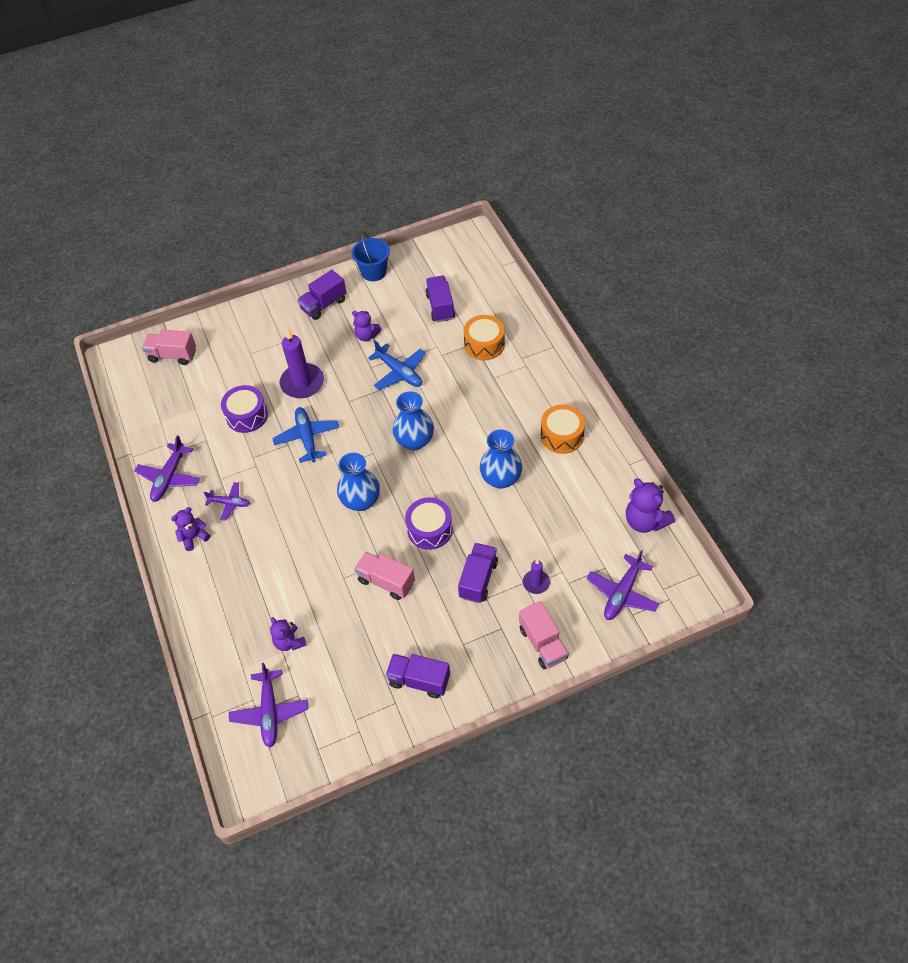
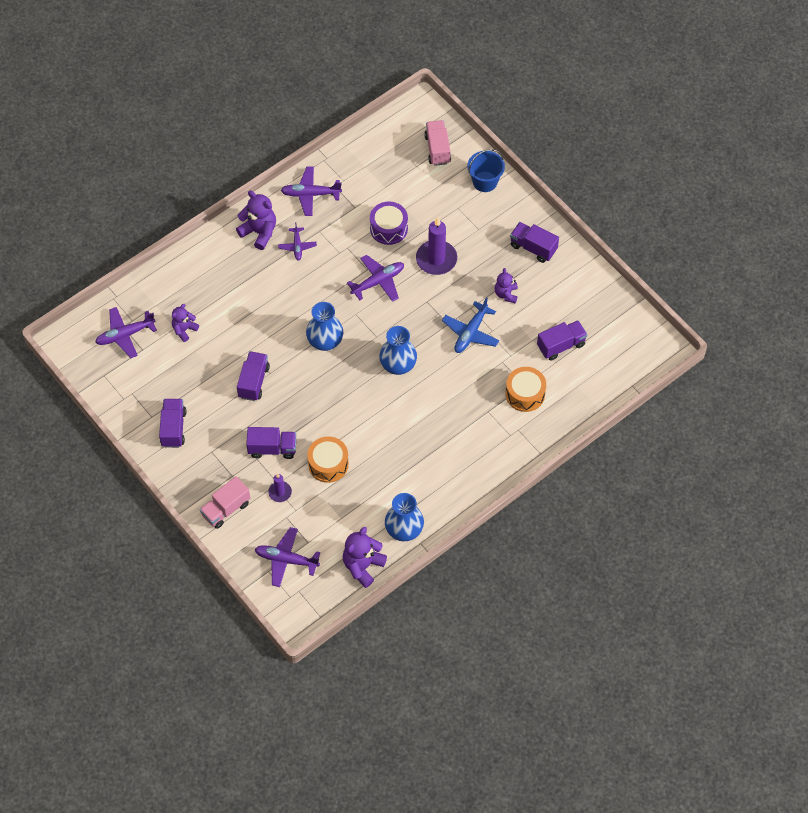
camera: 70 degrees right, 5 degrees up
(194, 537) = (259, 232): purple teddy bear -> purple teddy bear, size x1.57
(307, 438) = (378, 282): blue plane -> purple plane
(374, 272) = (588, 277): blue bucket -> blue bucket (485, 182)
(386, 581) = (253, 382): pink truck -> purple truck
(430, 529) = (310, 400): purple drum -> none
(501, 478) = (376, 443): blue vase -> blue vase (404, 530)
(562, 435) = (436, 482): orange drum -> orange drum (328, 464)

